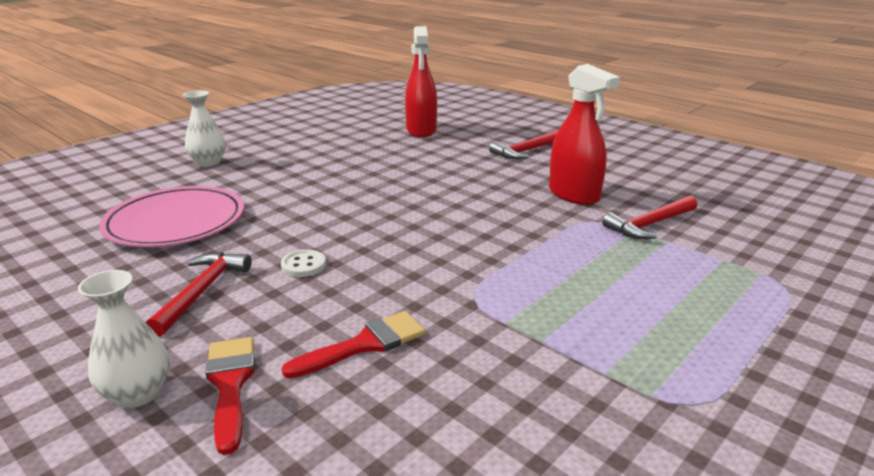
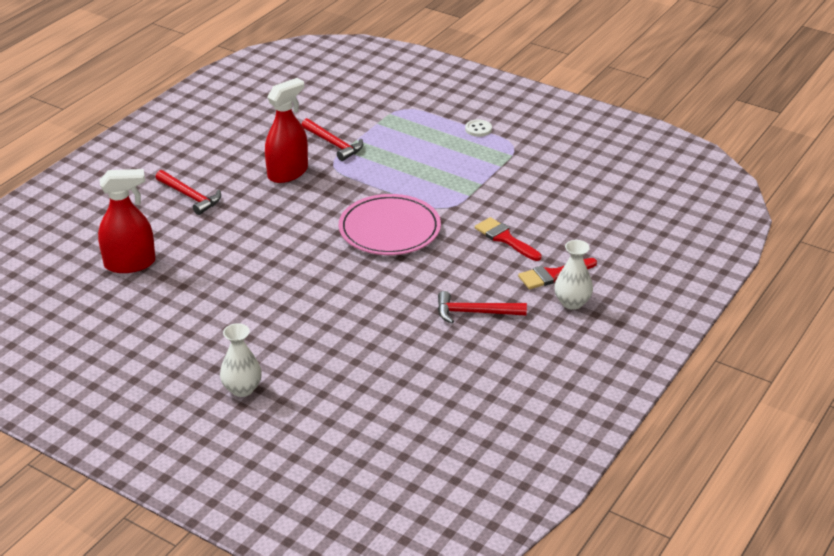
camera: 100 degrees left, 10 degrees up
(175, 222) = (380, 361): pink plate -> pink plate (389, 229)
(303, 265) = (429, 278): white button -> white button (478, 129)

